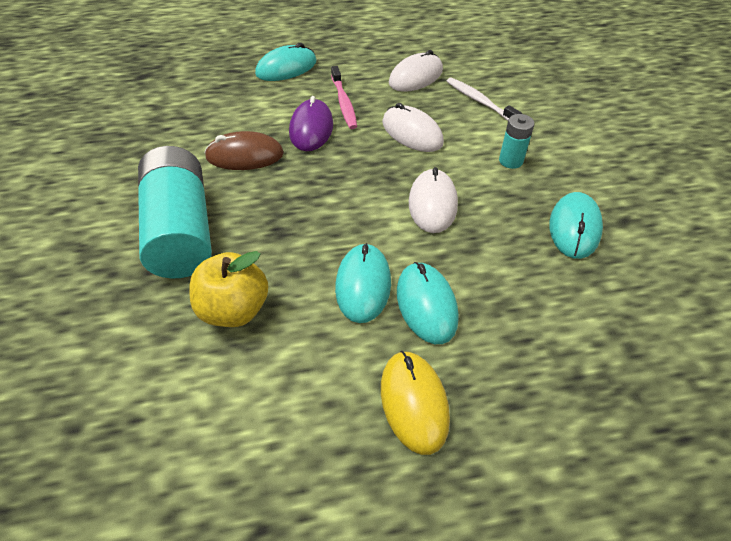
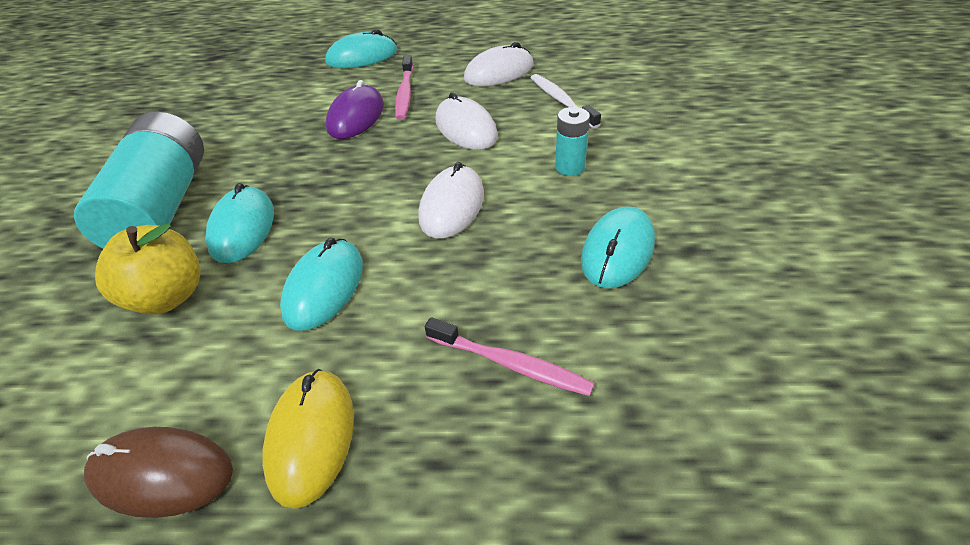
camera: 15 degrees right, 5 degrees down
(245, 155) = (271, 138): brown mouse -> brown mouse (161, 474)
(426, 304) = (387, 320): turquoise mouse -> turquoise mouse (242, 228)
(534, 325) = (511, 364): none -> pink toothbrush

